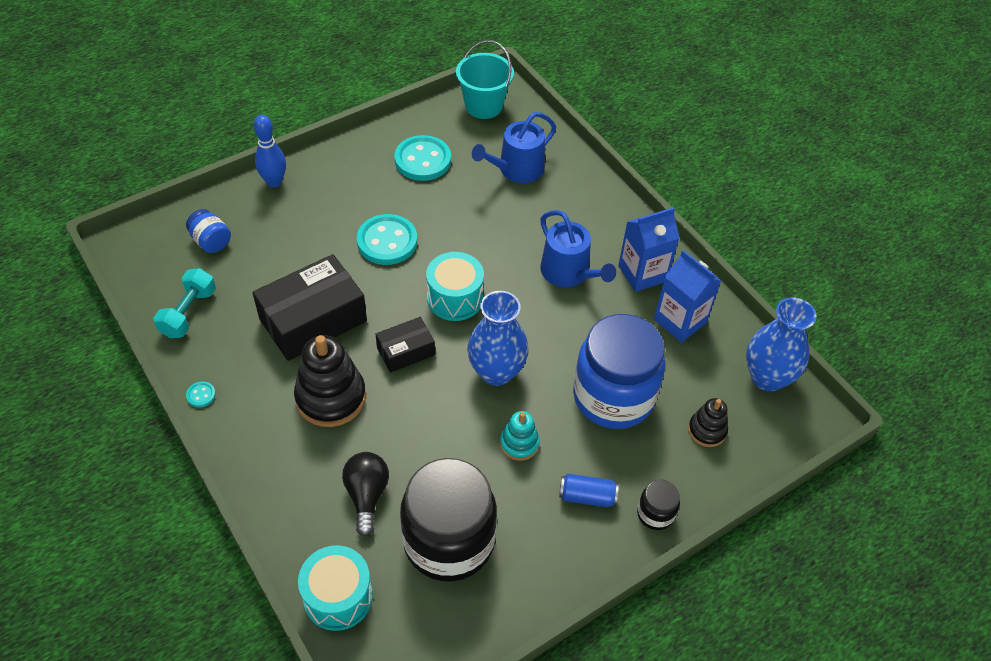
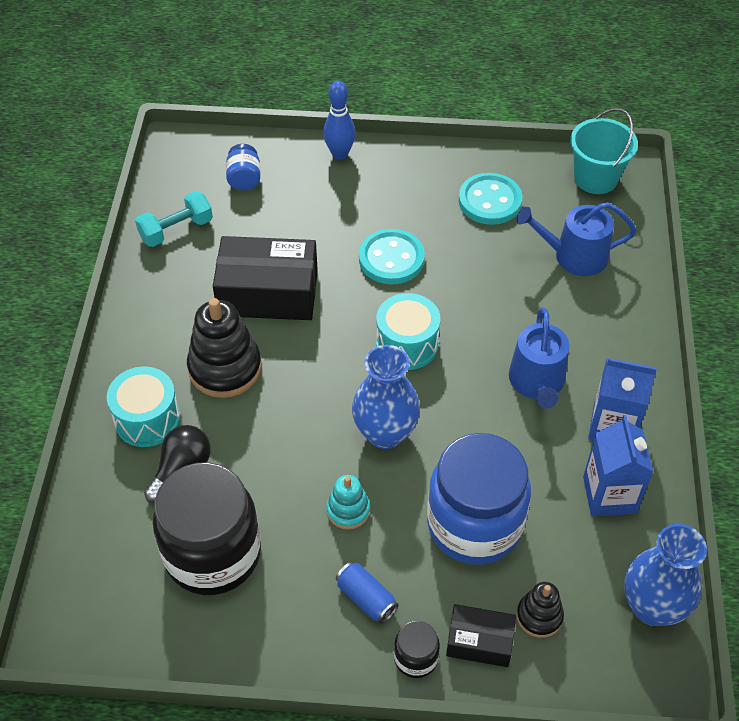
camera: 40 degrees right, 0 degrees up
(201, 395) = (128, 304): turquoise button -> none
(338, 597) = (88, 537): turquoise drum -> turquoise drum (147, 419)
(406, 351) = (321, 366): black box -> black box (479, 641)

